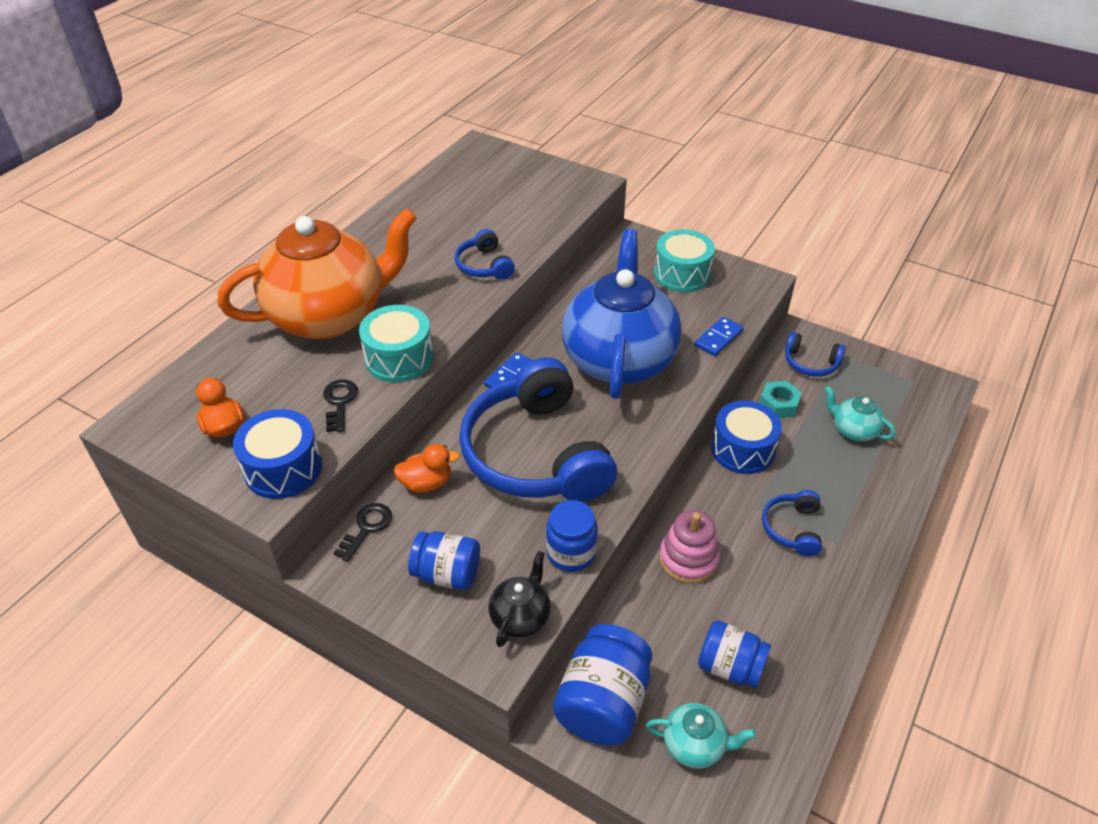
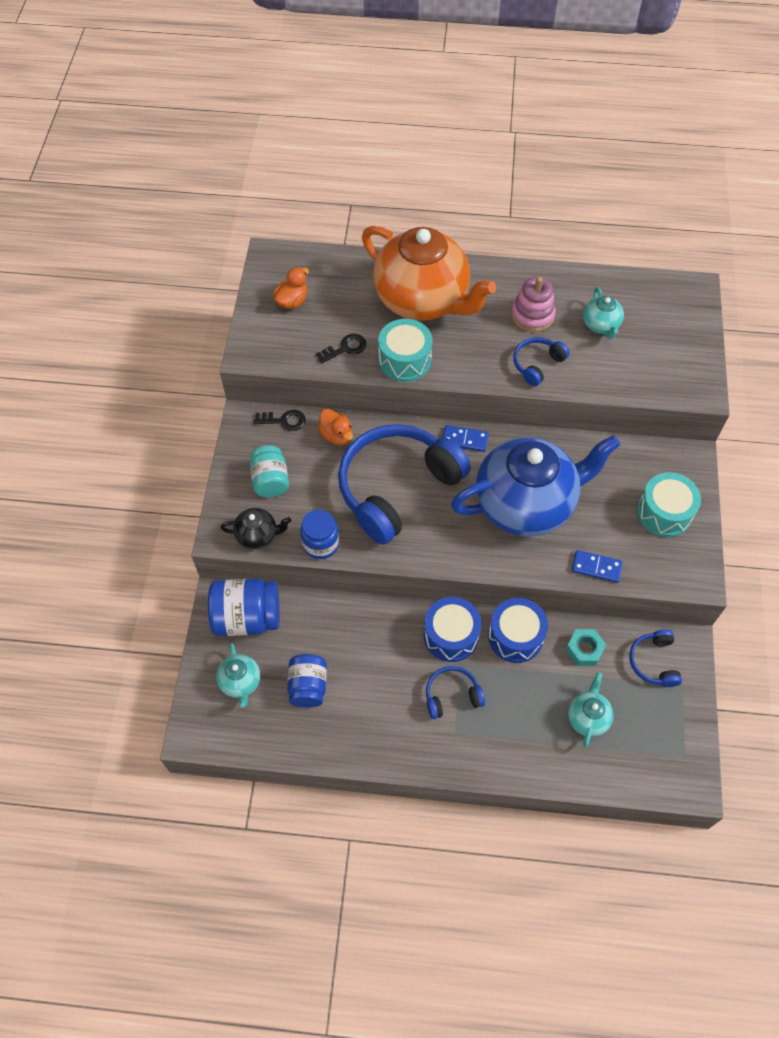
camera: 65 degrees right, 15 degrees up
(283, 468) = (275, 349): blue drum -> blue drum (451, 635)
(447, 574) = (270, 481): blue jar -> turquoise jar
(471, 210) = (600, 325): none -> turquoise teapot
(688, 559) = (386, 631): pink stacking toy -> pink stacking toy (532, 315)

